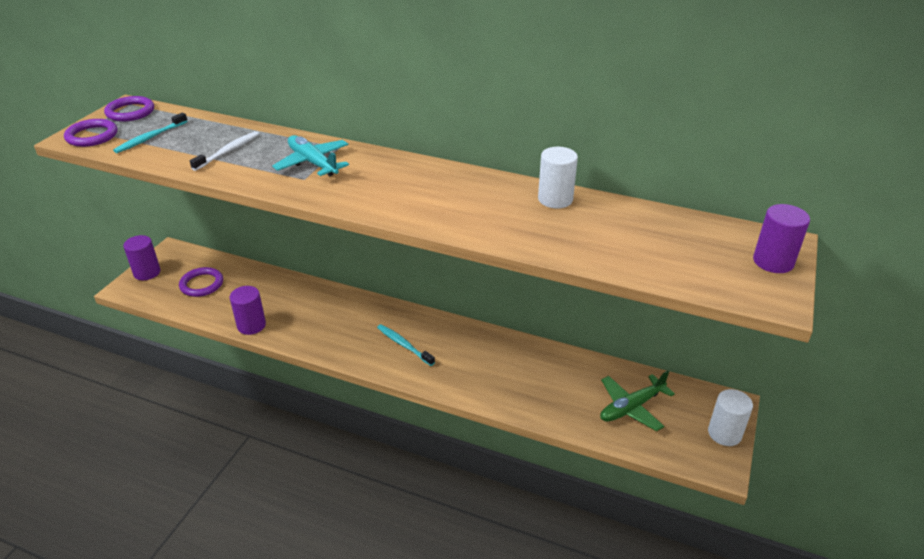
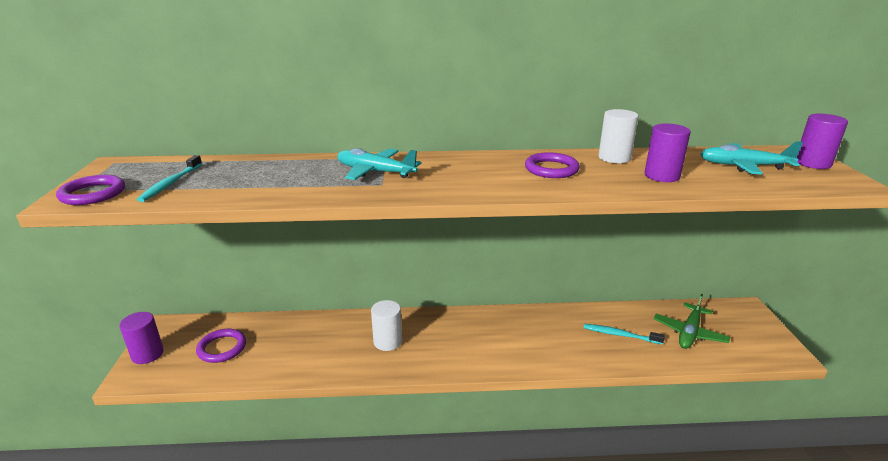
camera: 25 degrees left, 10 degrees down
(130, 112) = (122, 168): purple ring -> purple ring (551, 169)
(228, 151) = (275, 178): white toothbrush -> none
(251, 325) = (307, 370): purple cylinder -> purple cylinder (662, 176)
(404, 345) = (470, 342): turquoise toothbrush -> turquoise toothbrush (620, 335)
(682, 245) = (743, 166): none -> turquoise plane
(724, 433) = (766, 330): white cylinder -> white cylinder (387, 341)

